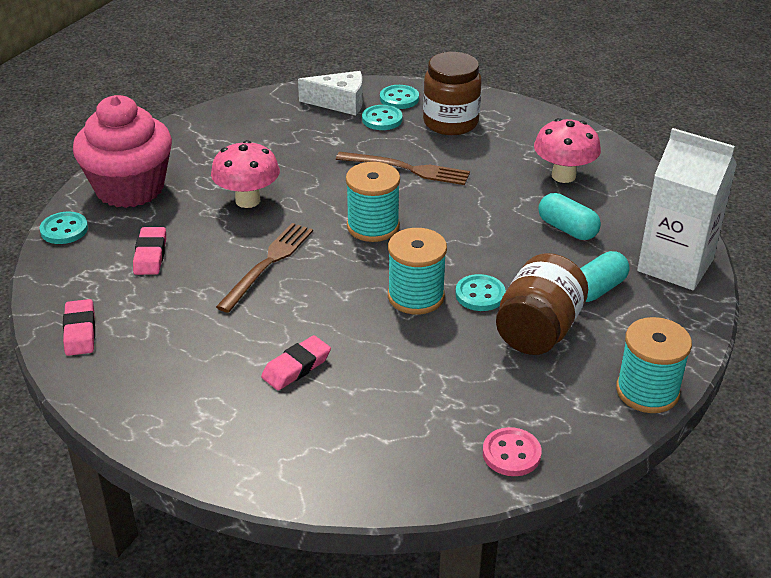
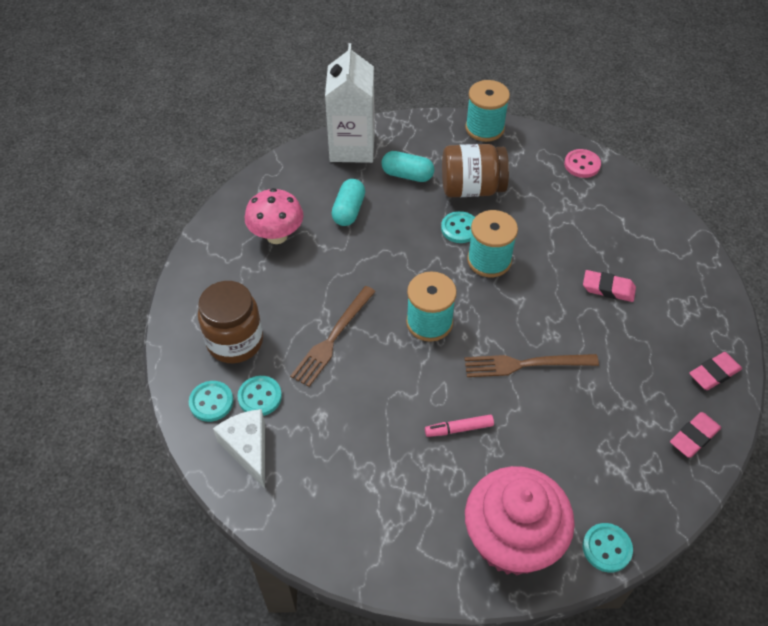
camera: 120 degrees left, 15 degrees up
(150, 255) = (581, 452): pink eraser -> pink eraser (714, 373)
(248, 200) = (459, 429): pink mushroom -> pink marker
(407, 169) = (333, 338): brown fork -> brown fork turned 135 degrees counterclockwise

